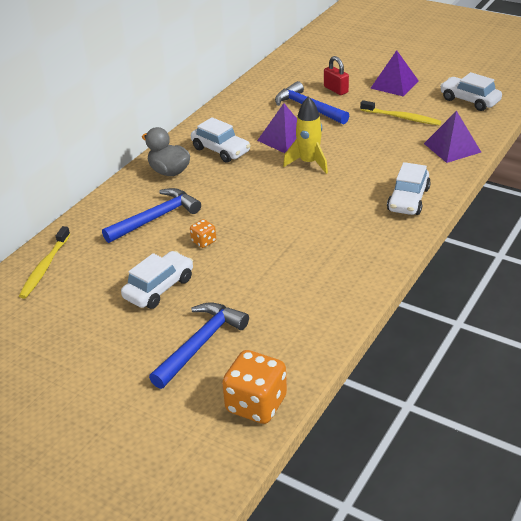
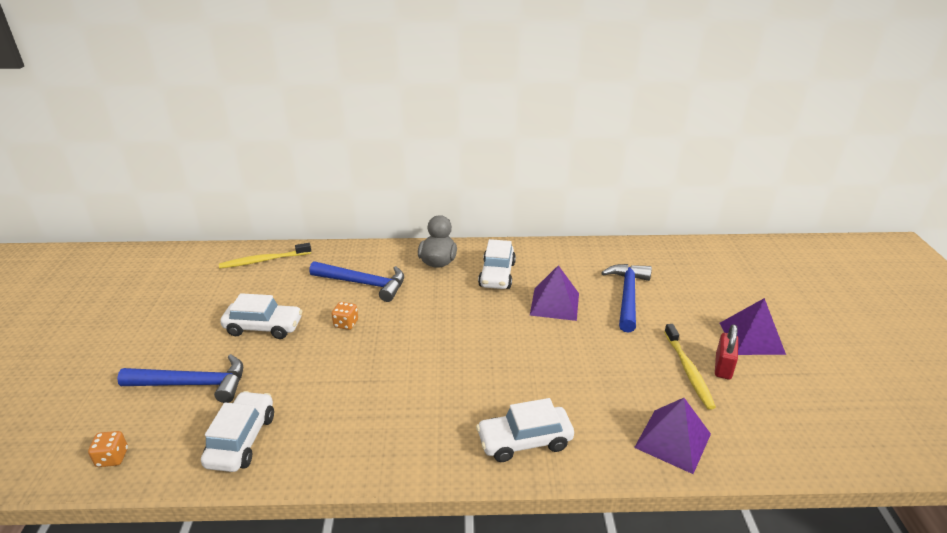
camera: 55 degrees right, 5 degrees down
(256, 404) = (112, 458): orange dice -> orange dice, size x0.49
(308, 163) = (527, 336): yellow rocket -> none
(336, 90) = (684, 300): red padlock -> red padlock (723, 366)
(469, 100) = (801, 417): white car -> white car (242, 440)

